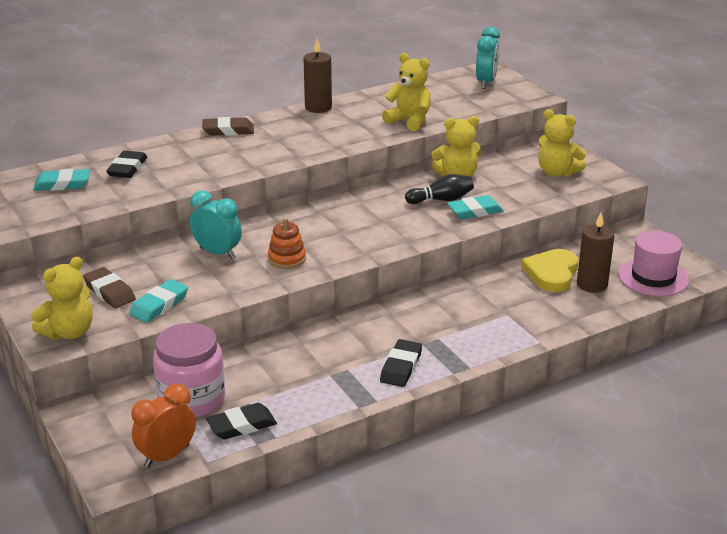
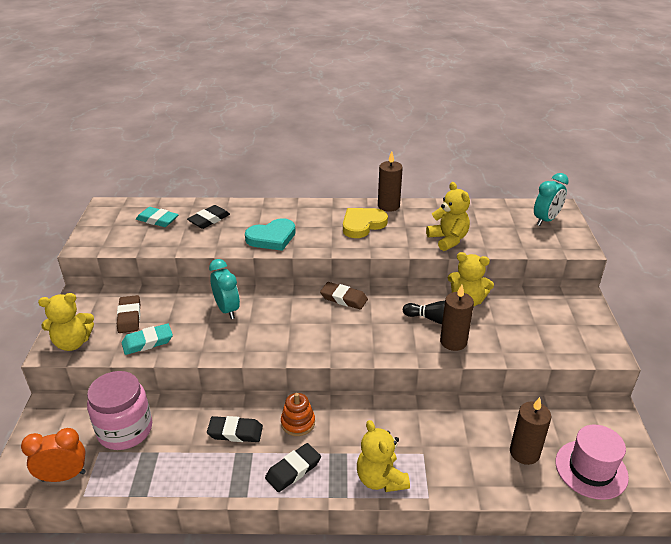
camera: 30 degrees right, 5 degrees up
(222, 165) = (272, 237): none -> turquoise heart
(228, 130) = (305, 207): brown eraser -> brown eraser (344, 298)
(242, 425) = (134, 472): black eraser -> black eraser (235, 432)
(287, 259) = (269, 334): orange stacking toy -> orange stacking toy (298, 423)
(475, 211) = (453, 342): turquoise eraser -> brown candle
(551, 273) = (496, 424): yellow heart -> yellow heart (362, 224)
(557, 172) = (559, 326): yellow teddy bear -> yellow teddy bear (380, 479)

